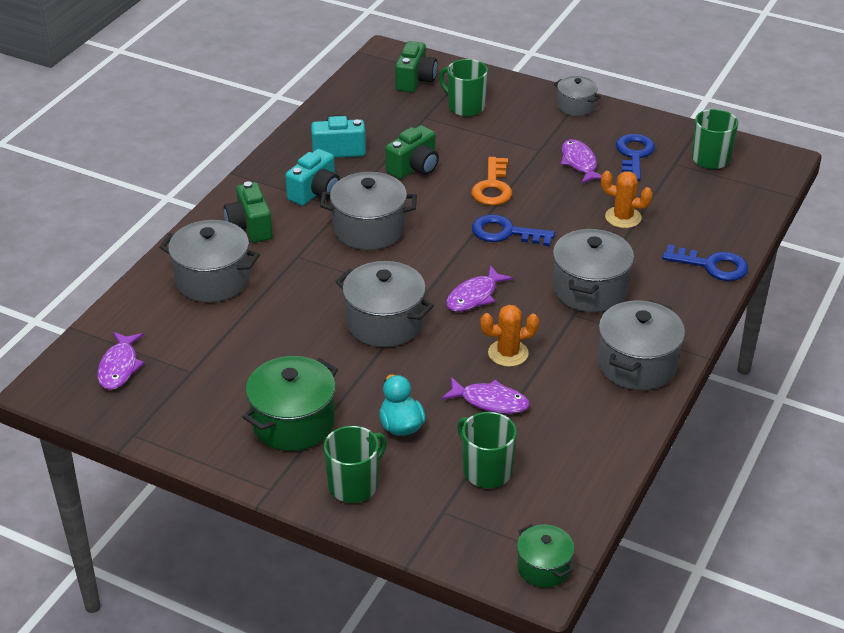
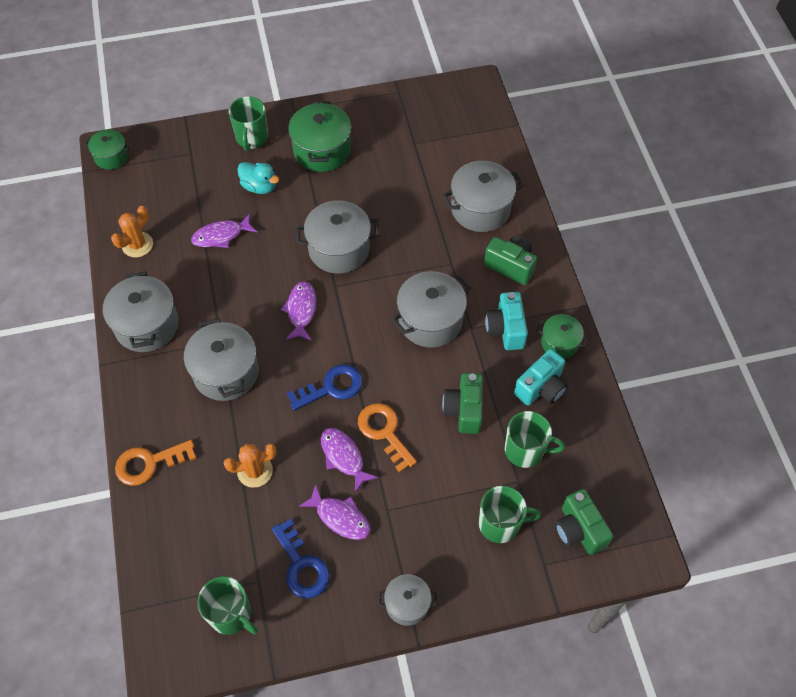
camera: 140 degrees right, 20 degrees up
(119, 367) = (456, 120): purple fish -> purple fish (343, 457)
(286, 164) = (559, 343): none -> green pot
(486, 470) = (186, 190): green mug -> green mug (525, 450)
(508, 353) = (239, 278): orange cactus -> orange cactus (137, 245)
(712, 265) = (149, 463): blue key -> orange key

